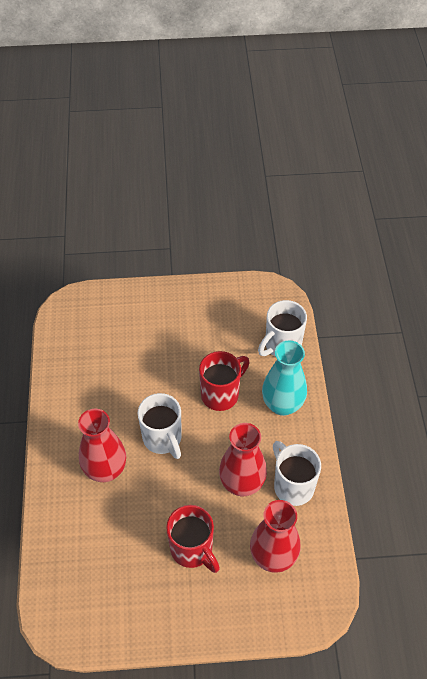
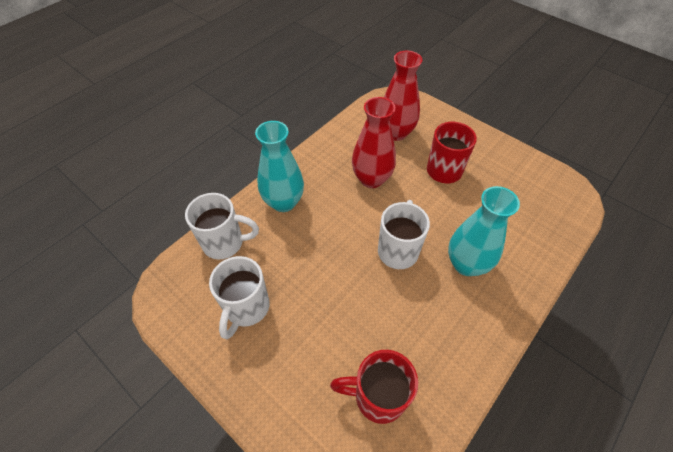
camera: 135 degrees left, 0 degrees up
(105, 470) = (466, 264): red vase -> turquoise vase
(221, 394) = (316, 246): red mug -> red mug (377, 396)
(292, 486) = (341, 154): white mug -> white mug (246, 308)

